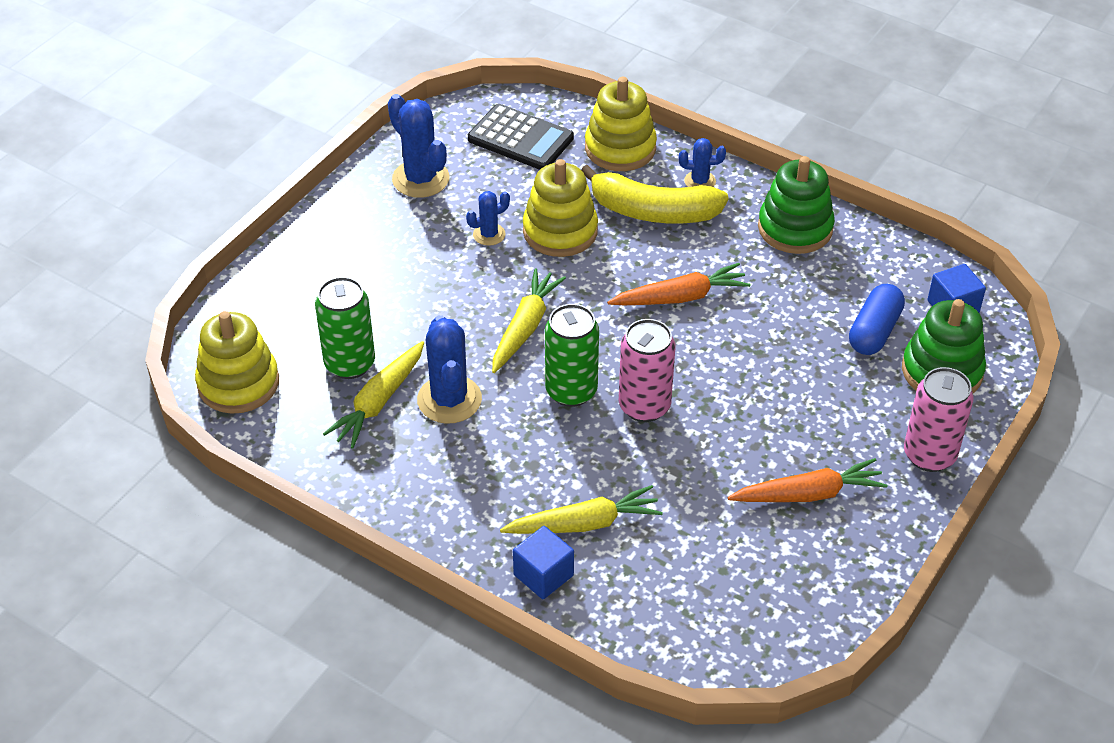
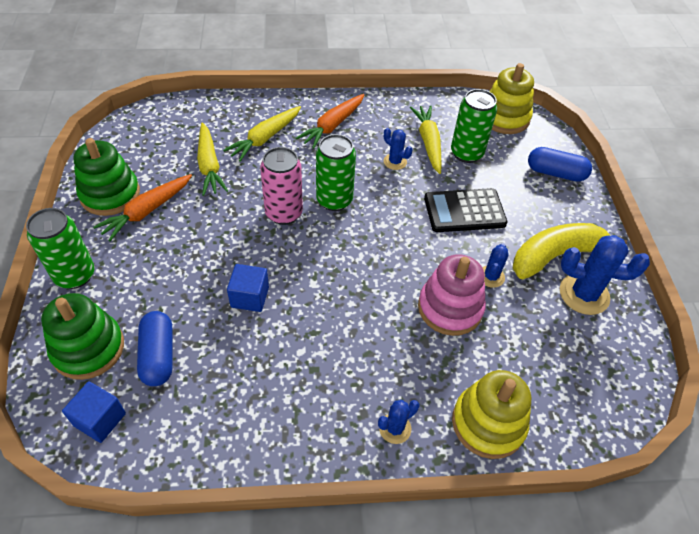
camera: 140 degrees right, 5 degrees up
(280, 288) = (555, 173): none -> blue capsule
(449, 399) = (395, 162): blue cactus -> blue cactus, size x0.55
(520, 138) = (568, 380): black calculator -> black calculator (464, 211)
(525, 327) = (399, 224): yellow carrot -> yellow carrot (209, 165)
(543, 575) = (265, 109): blue cube -> blue cube (250, 297)
(560, 231) = (450, 308): yellow stacking toy -> pink stacking toy
(653, 211) = (404, 369): yellow banana -> yellow banana (556, 256)
(680, 297) = (321, 302): orange carrot -> orange carrot (332, 126)
(795, 228) = (280, 425): green stacking toy -> green stacking toy (110, 194)
(929, 455) = (75, 275): pink can -> green can

